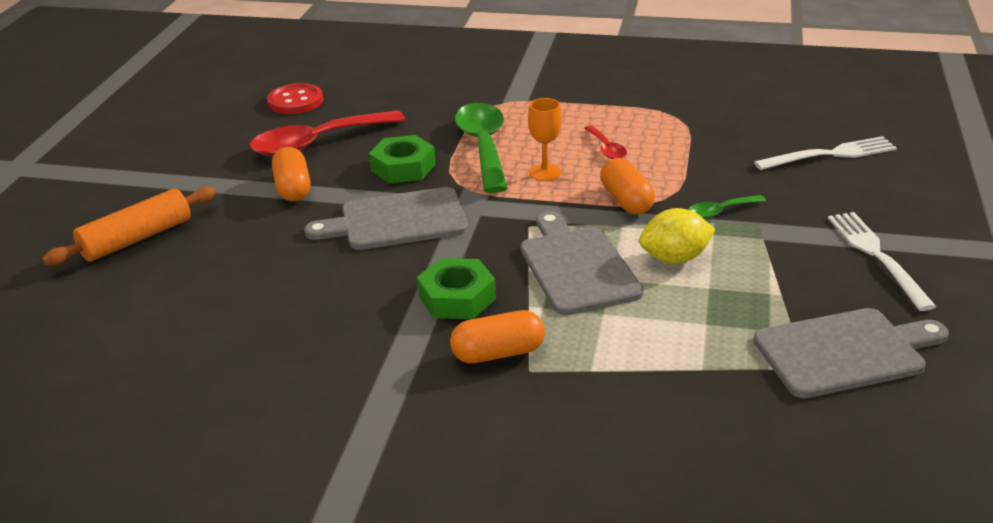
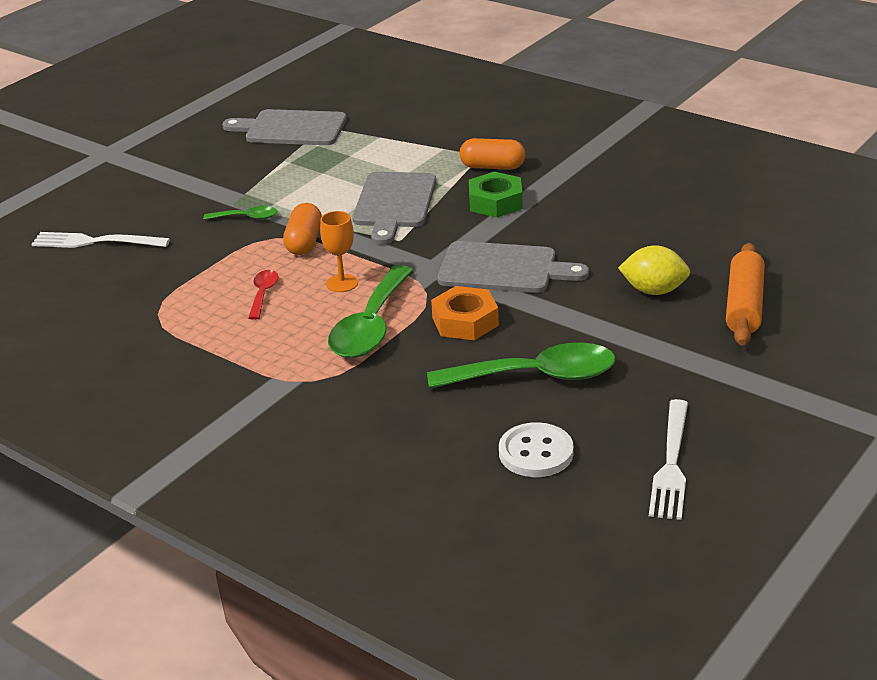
camera: 155 degrees left, 0 degrees up
(137, 239) = (744, 305): orange rolling pin -> orange rolling pin turned 60 degrees counterclockwise
(293, 188) = (583, 324): orange capsule -> none
(295, 101) = (536, 453): red button -> white button
(317, 143) = (536, 376): red spoon -> green spoon
(403, 167) = (465, 321): green nut -> orange nut
(675, 258) = (321, 194): yellow lemon -> yellow lemon (653, 291)
(876, 255) = (191, 168): white fork -> white fork (671, 464)

